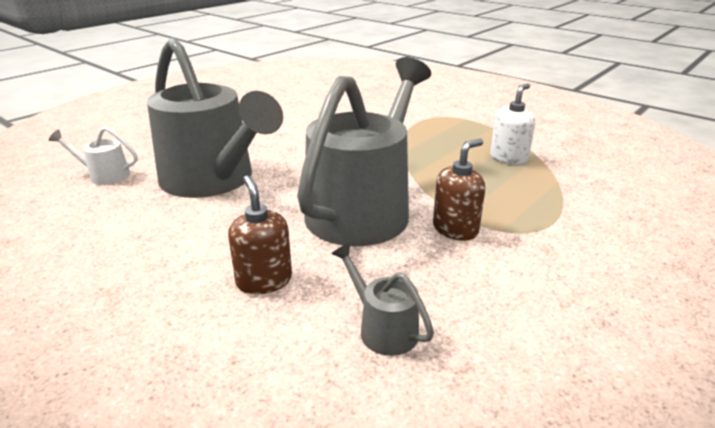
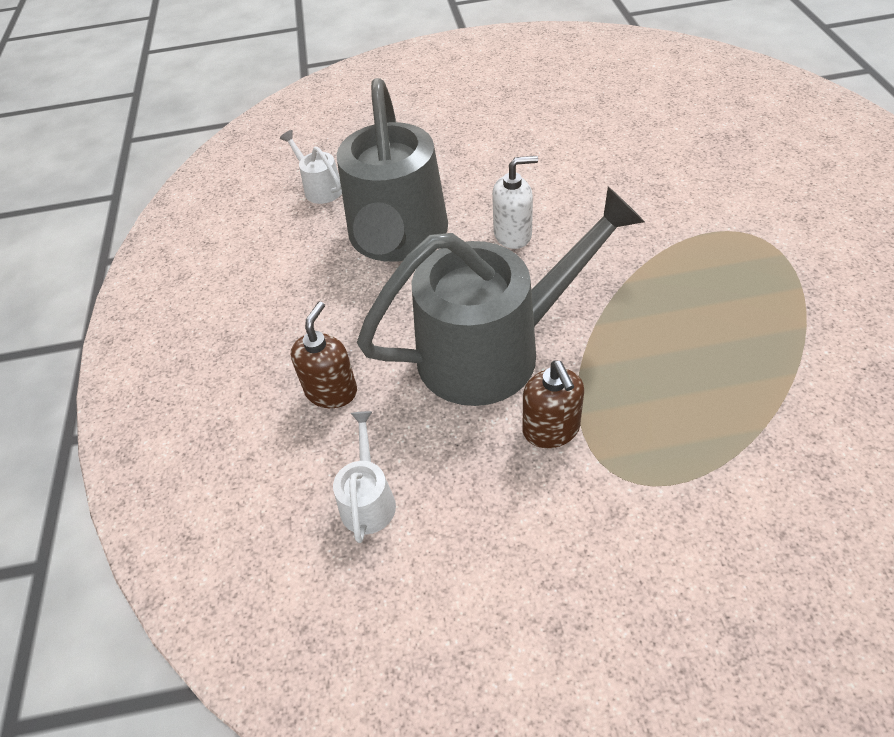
camera: 45 degrees right, 20 degrees up
(382, 328) = (368, 499): grey watering can -> white watering can
(455, 229) = (551, 430): brown soap dispenser -> brown soap dispenser turned 75 degrees clockwise
(508, 158) = (749, 355): white soap dispenser -> white soap dispenser (513, 235)

